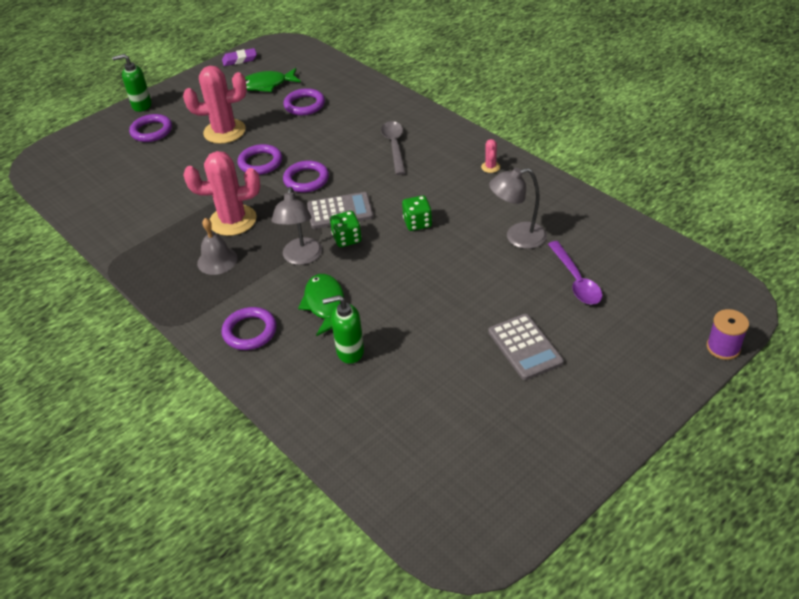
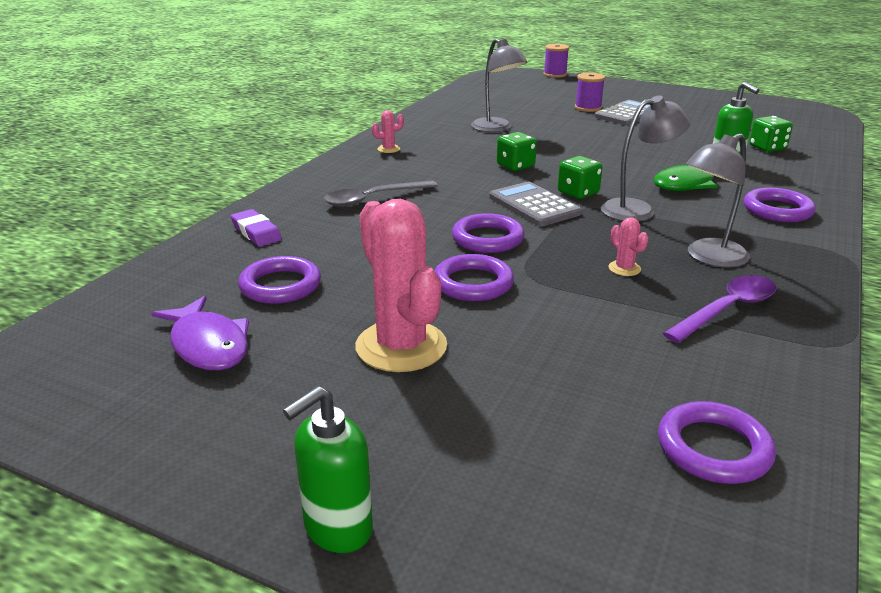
camera: 115 degrees left, 15 degrees down
(141, 105) = (337, 528): green soap dispenser -> green soap dispenser turned 75 degrees clockwise
(151, 131) = (447, 454): purple ring -> purple ring (713, 448)
(217, 260) = (709, 258): grey bell -> grey lamp
(233, 220) = (624, 268): pink cactus -> pink cactus, size x0.42
(239, 60) = (78, 420): purple eraser -> purple eraser (256, 232)
(267, 85) = (208, 345): green fish -> purple fish
(371, 407) = (767, 148): none -> green dice
(560, 324) = (588, 108): none -> purple spool
(576, 280) = (532, 108): purple spoon -> purple spoon (727, 310)

